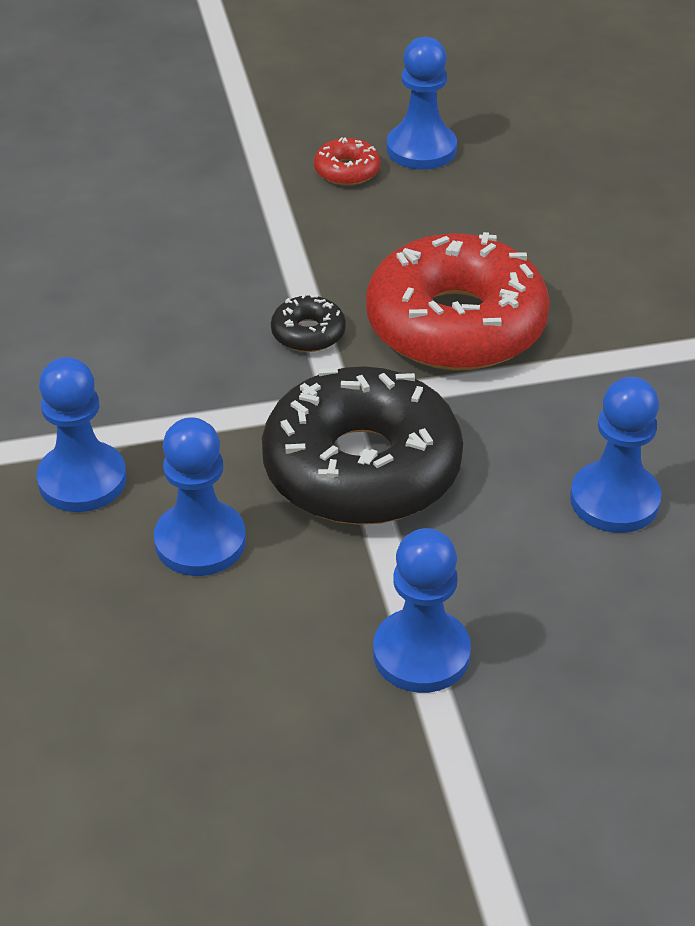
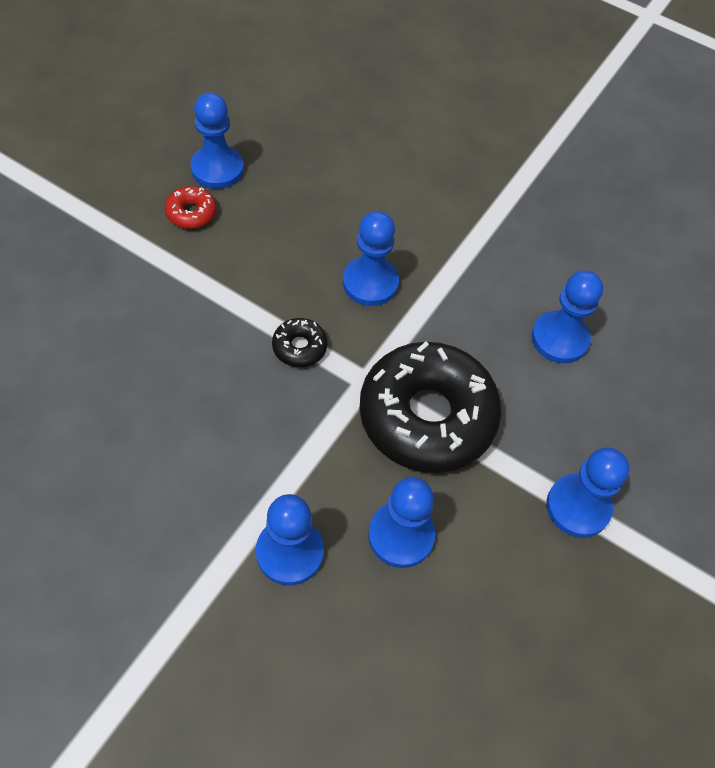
camera: 50 degrees left, 15 degrees up
(456, 324) = (370, 283): red donut -> blue pawn

